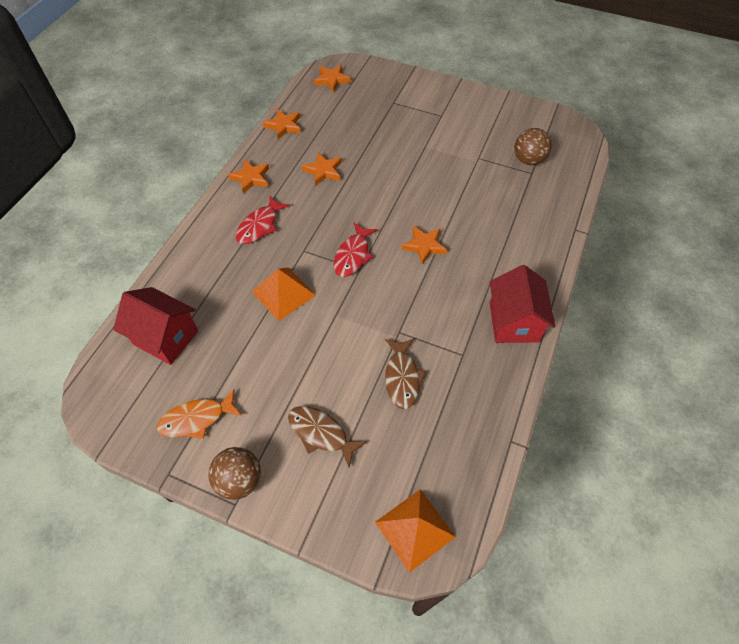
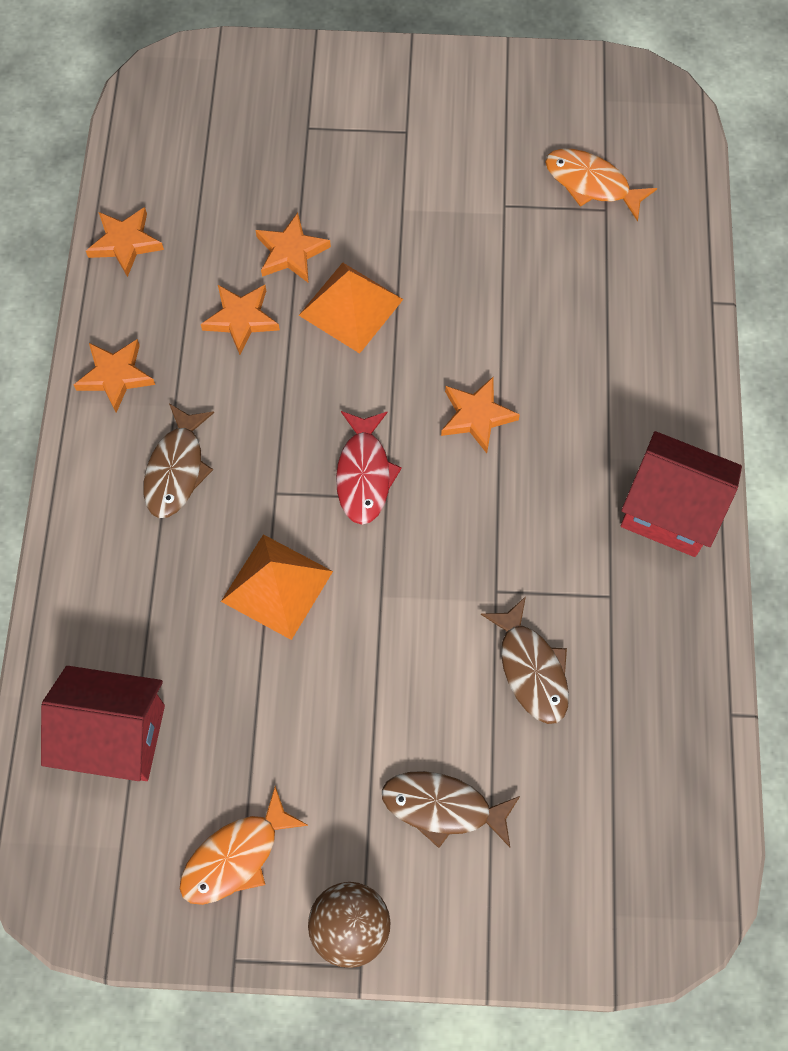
camera: 20 degrees left, 10 degrees up
(260, 226) = (177, 469): red fish -> brown fish
(332, 80) = (171, 109): orange star -> orange star (291, 252)
(415, 529) = (640, 902): orange pyramid -> orange pyramid (351, 307)
(513, 322) = (669, 511): red house -> red house turned 45 degrees counterclockwise
(528, 160) = (591, 184): brown ball -> orange fish

